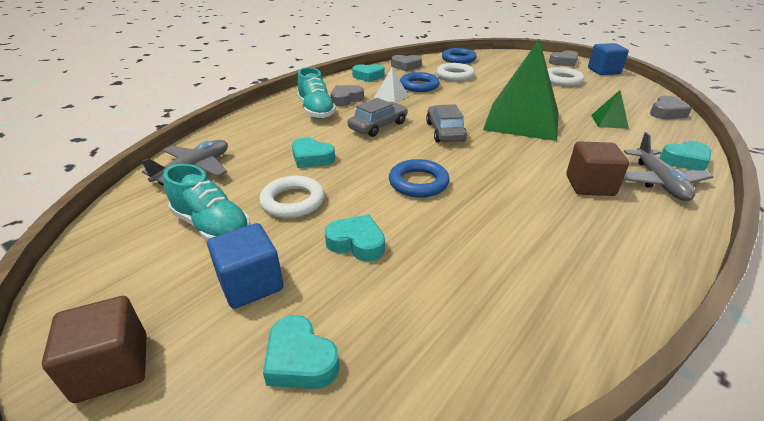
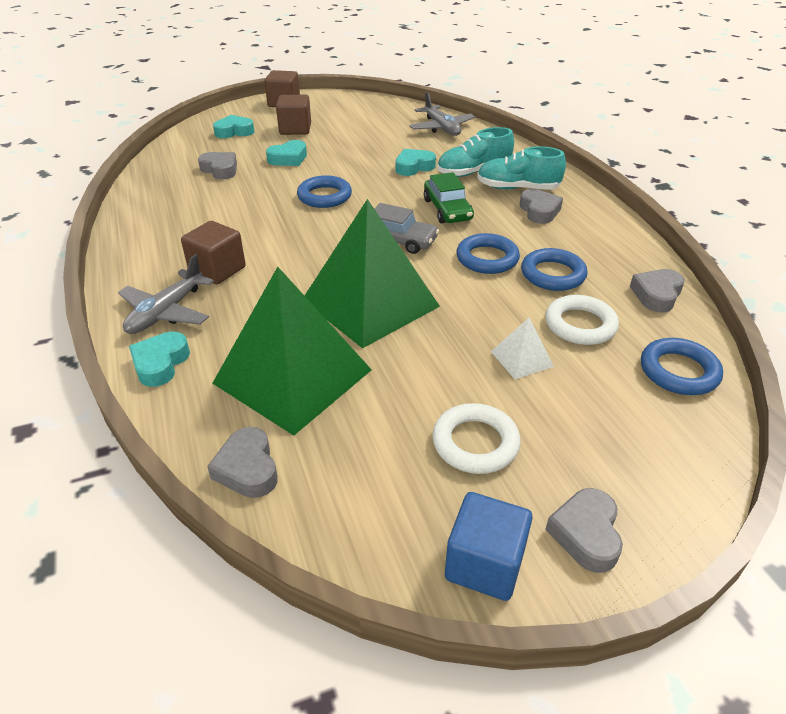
camera: 120 degrees right, 5 degrees up
(212, 226) = (360, 126): turquoise shoe -> turquoise shoe (473, 172)
(251, 284) = (295, 129): blue cube -> brown cube
(293, 201) = (358, 150): white ring -> none
(368, 76) = (620, 247): turquoise heart -> none
(378, 126) = (447, 209): grey car -> green car
(391, 96) = (526, 241): white pyramid -> white pyramid (521, 359)
(426, 102) = (487, 258): none -> blue ring
(441, 289) = (220, 170): none -> grey heart
(609, 121) = (293, 376): green pyramid -> green pyramid, size x2.40
(659, 182) = (166, 312): grey plane -> grey plane turned 90 degrees counterclockwise

